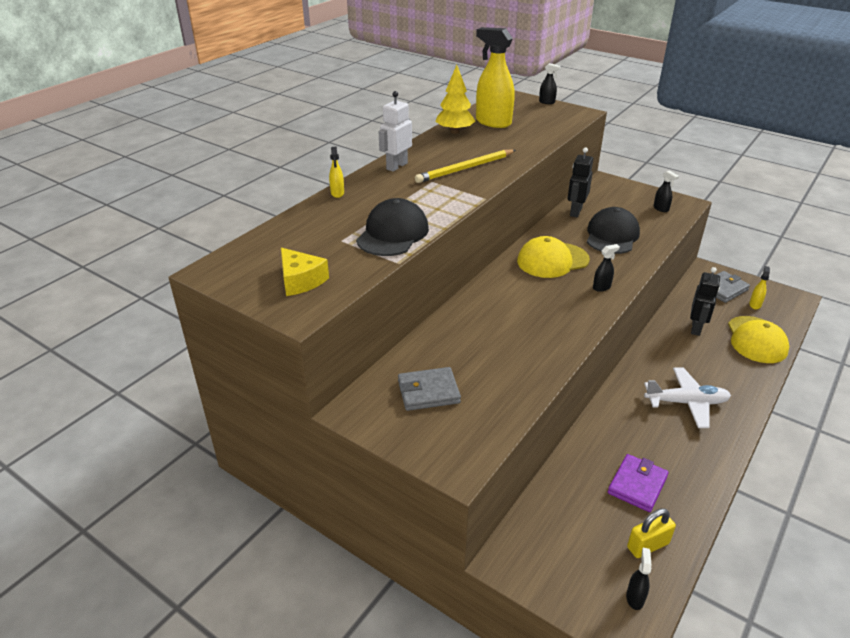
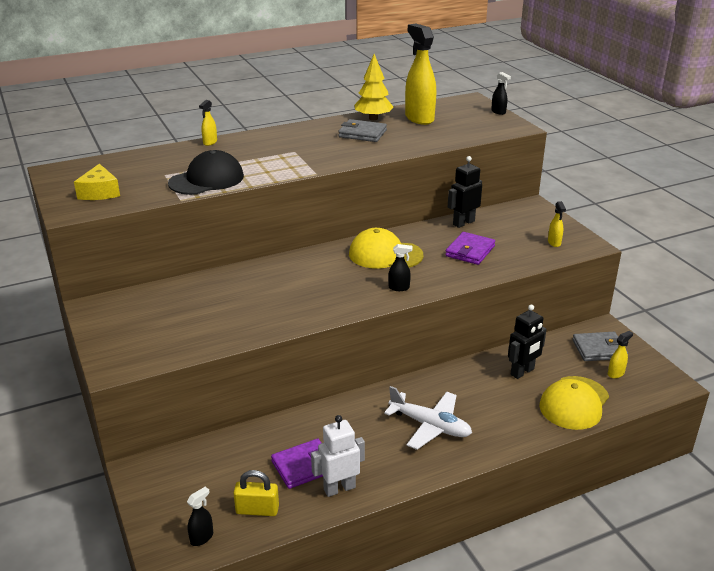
camera: 30 degrees right, 5 degrees down
(396, 166) = (284, 134): white robot -> white robot (339, 488)
(428, 392) = (158, 313): grey wallet -> grey wallet (362, 133)
(465, 168) = (336, 148): yellow pencil -> none
(612, 235) = (470, 251): black cap -> purple wallet
(661, 209) = (554, 243): black spray bottle -> yellow spray bottle

